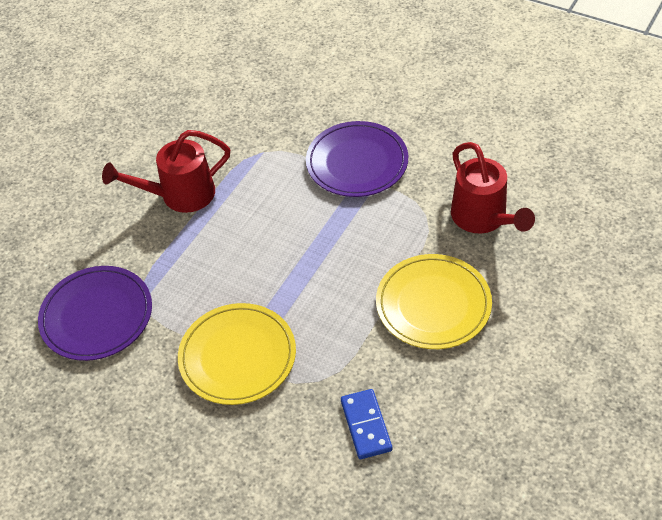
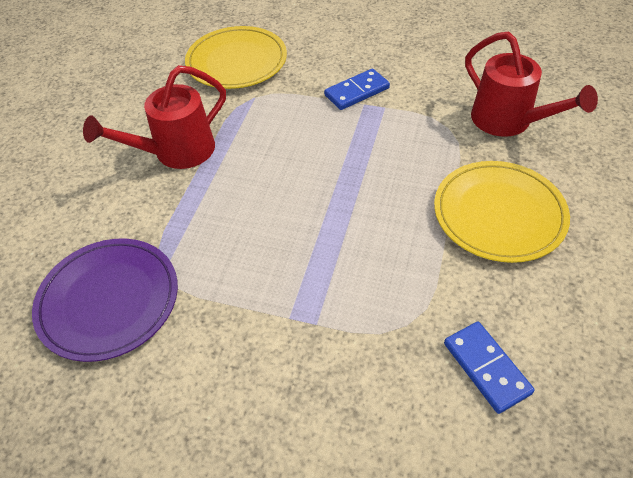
camera: 15 degrees left, 0 degrees up
(237, 356) = (298, 315): yellow plate -> yellow plate (237, 61)
(357, 162) = (356, 92): purple plate -> blue domino

